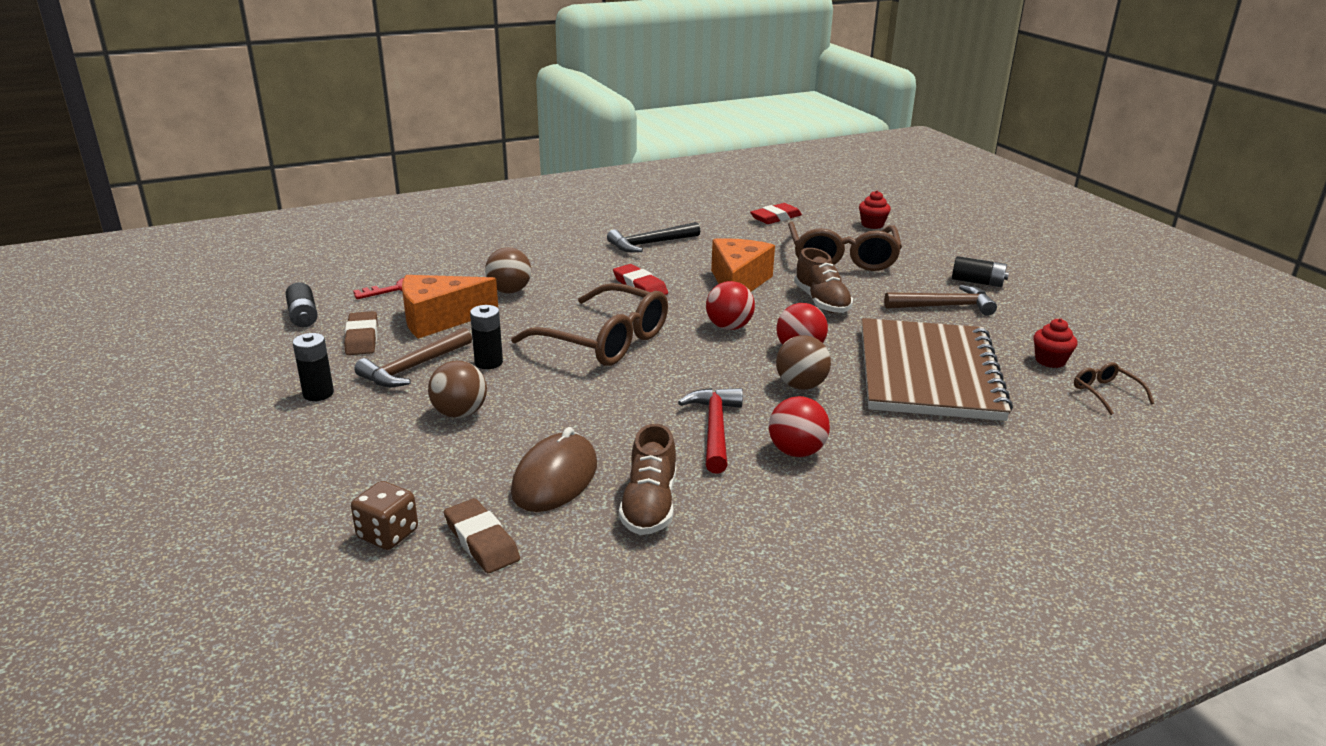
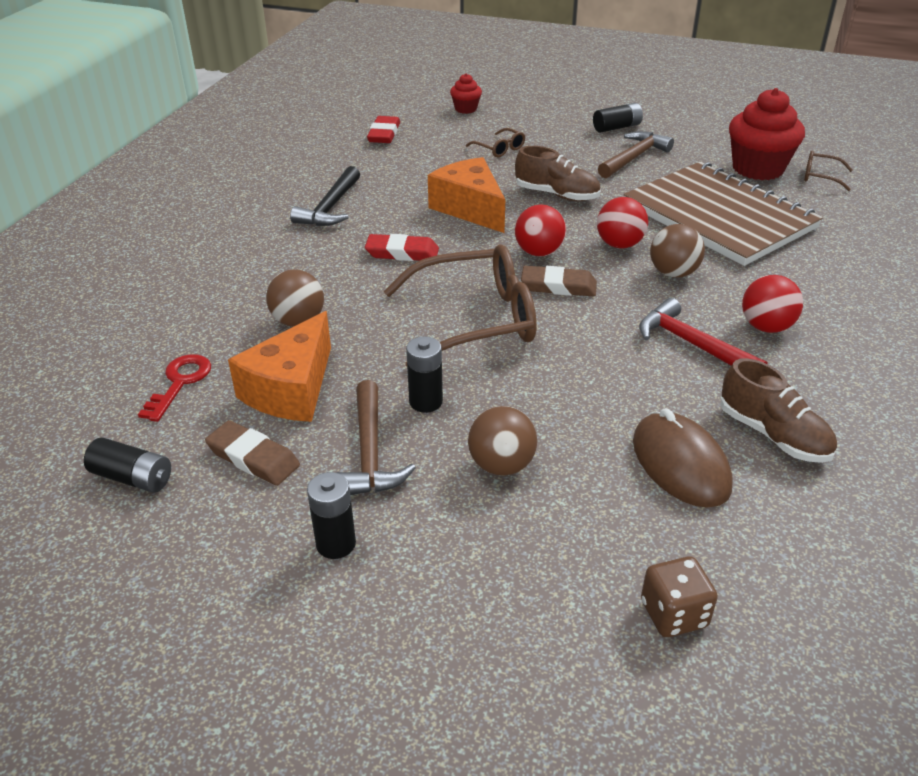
camera: 45 degrees left, 10 degrees up
(481, 541) = (741, 557): brown eraser -> brown eraser (558, 286)
(842, 258) = (499, 149): brown glasses -> brown glasses, size x0.44
(1050, 361) = (758, 169): red cupcake -> red cupcake, size x2.02

